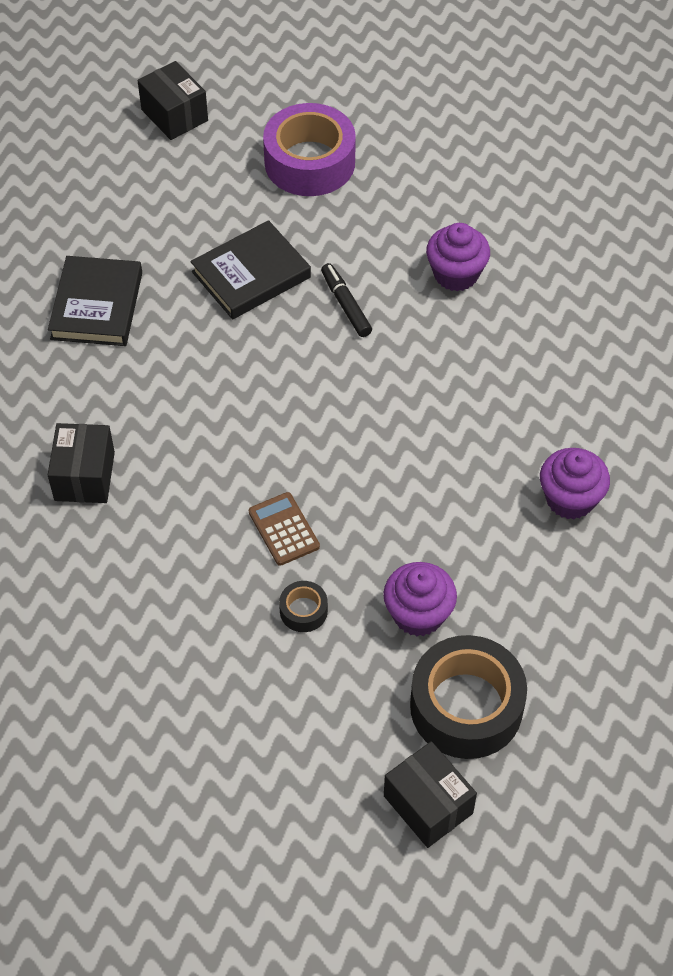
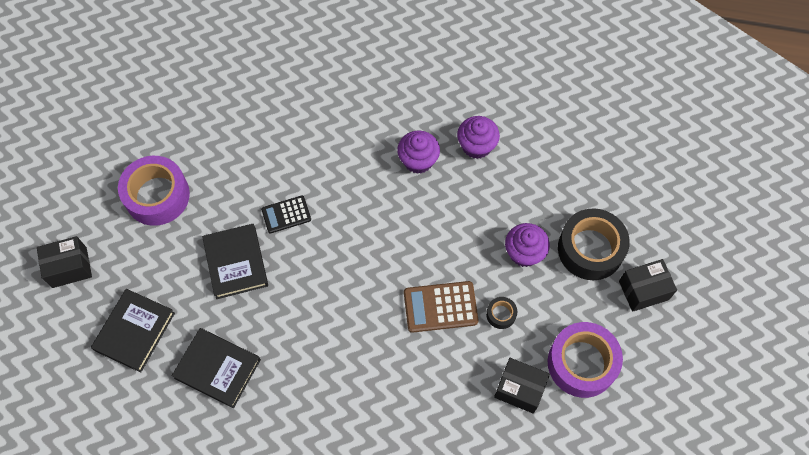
camera: 70 degrees left, 10 degrees up
(84, 476) = (355, 416): black box -> black box (519, 389)
(115, 206) = (134, 331): none -> black book
(267, 744) = (582, 363): none -> purple tape
(284, 529) = (440, 307): brown calculator -> brown calculator, size x1.51
(346, 304) = (286, 214): black marker -> black calculator
(456, 274) = (290, 144): purple cupcake -> purple cupcake (418, 160)

